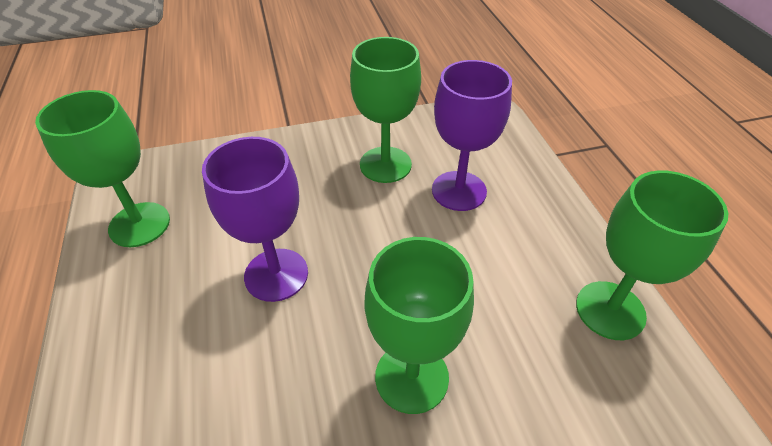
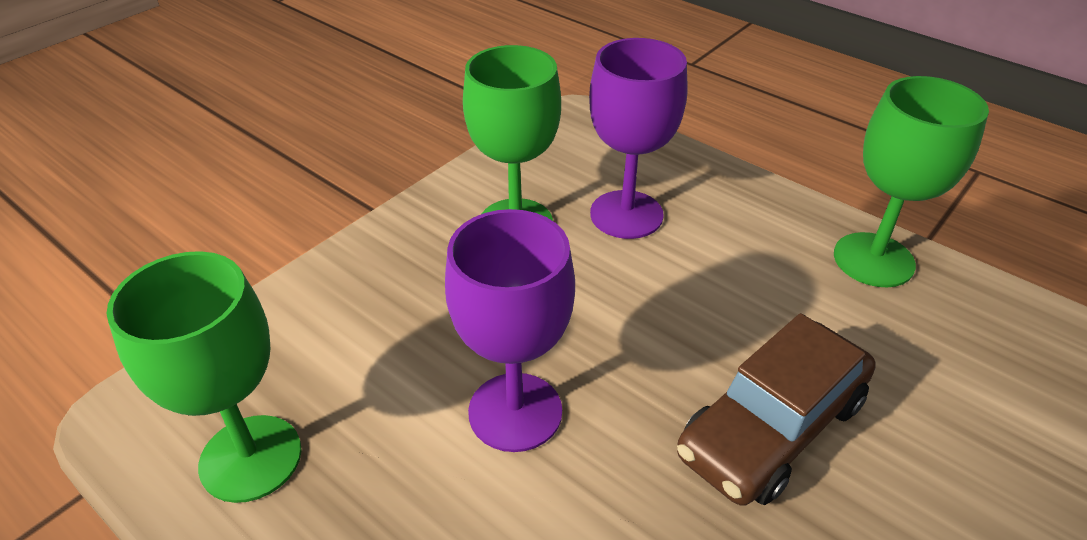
camera: 35 degrees left, 5 degrees down
(411, 377) = (771, 427): green goblet -> brown car

